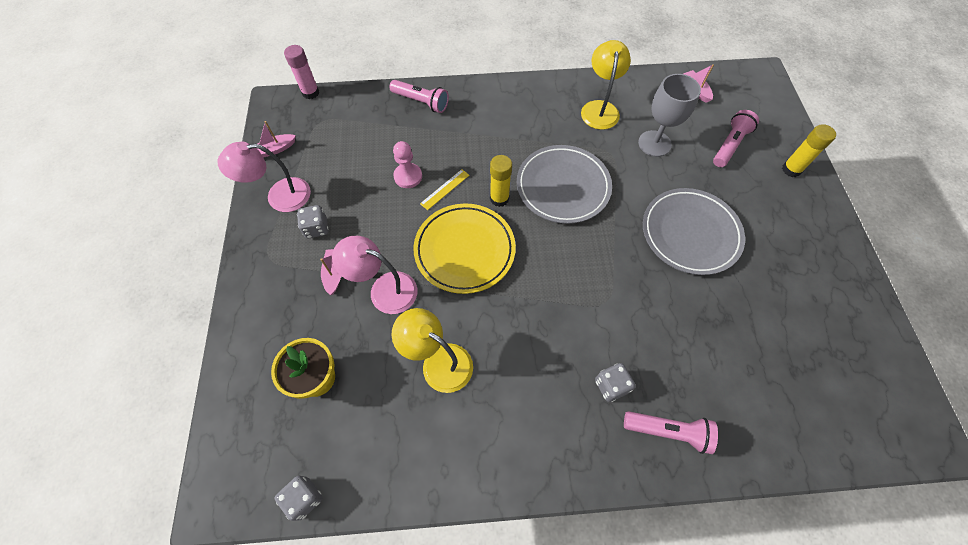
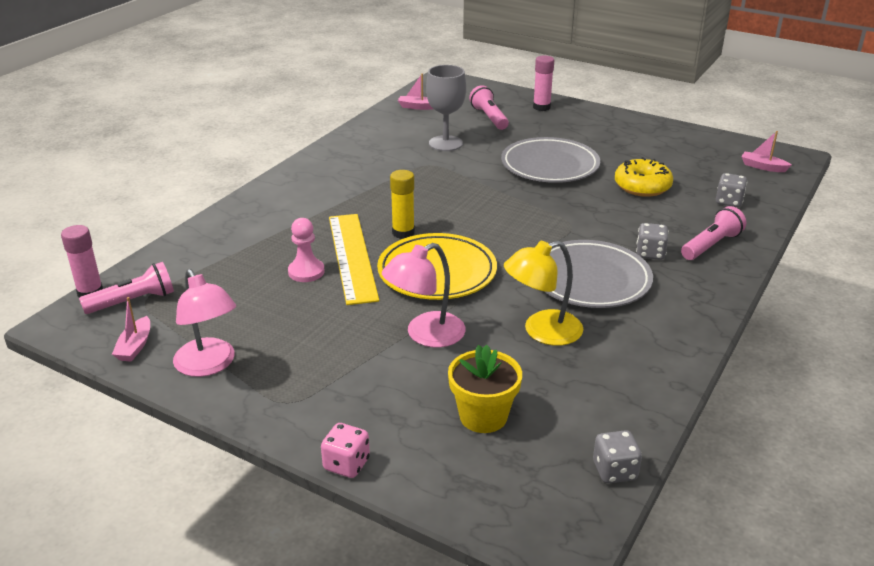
camera: 55 degrees left, 30 degrees down
(229, 327) = (346, 464): none -> pink dice
(279, 196) = (209, 365): pink lamp -> pink lamp turned 60 degrees counterclockwise
(316, 228) = (292, 353): grey dice -> grey dice (729, 202)
(334, 273) = (367, 361): pink boat -> pink boat (763, 167)
(421, 102) = (222, 230): pink flashlight -> pink flashlight (133, 301)
(445, 189) = (352, 257): yellow ruler -> yellow ruler, size x2.27
(563, 187) = (433, 198): grey plate -> grey plate (590, 280)
(600, 108) = (374, 150): yellow lamp -> none
(723, 323) = (642, 186): none -> yellow donut
(791, 169) = (541, 107): yellow glue stick -> pink glue stick

